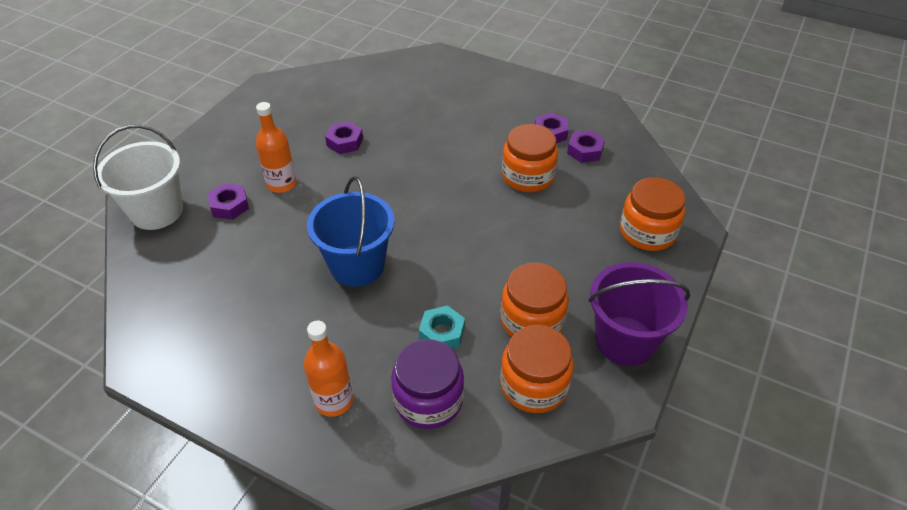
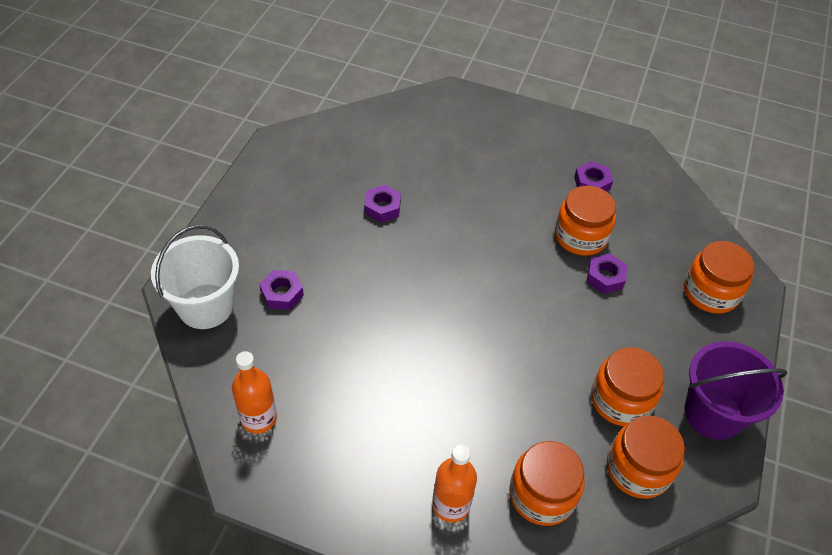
camera: 10 degrees left, 5 degrees up
(281, 184) = (330, 263): orange bottle -> orange bottle (259, 418)
(357, 265) = (434, 353): blue bucket -> none
(428, 400) = (542, 494): purple jar -> orange jar
(442, 333) = (537, 421): turquoise nut -> none
(585, 151) = (631, 202): purple nut -> purple nut (605, 277)

